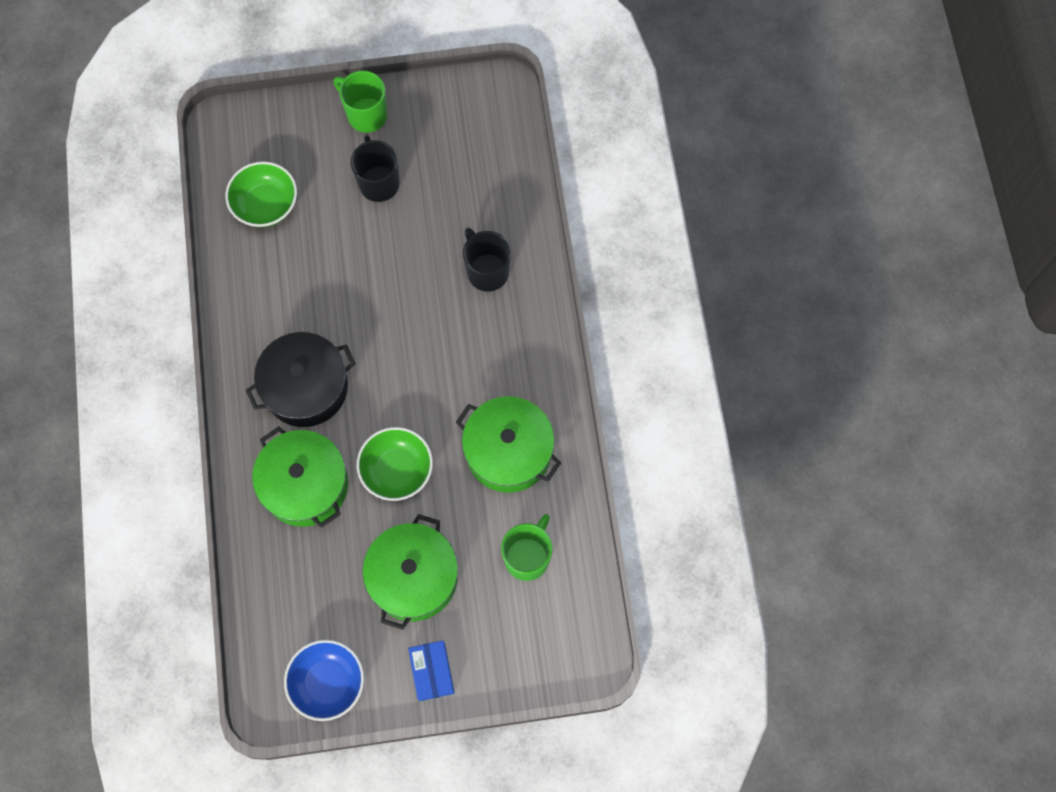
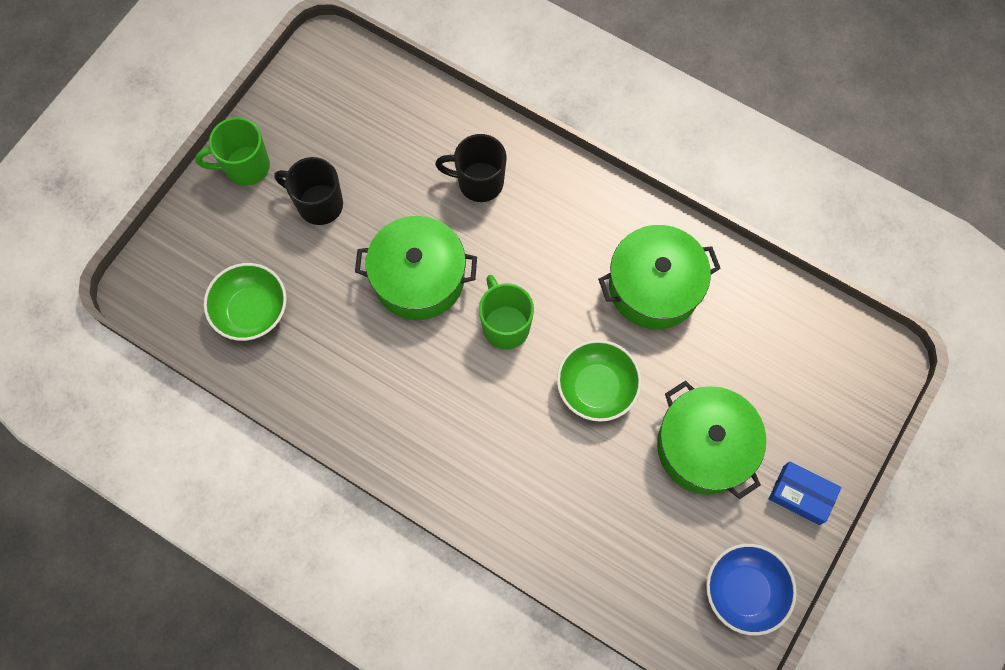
camera: 50 degrees left, 0 degrees up
(305, 485) = (546, 474): green pot -> green pot (418, 278)
(306, 387) = (455, 406): black pot -> none
(527, 557) = (759, 342): green mug -> green mug (505, 325)

